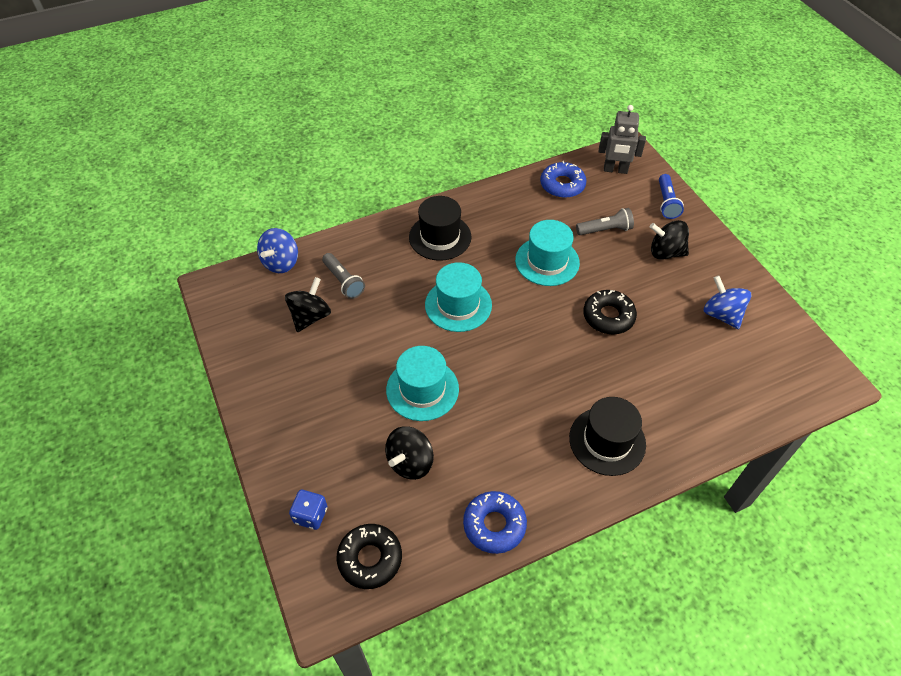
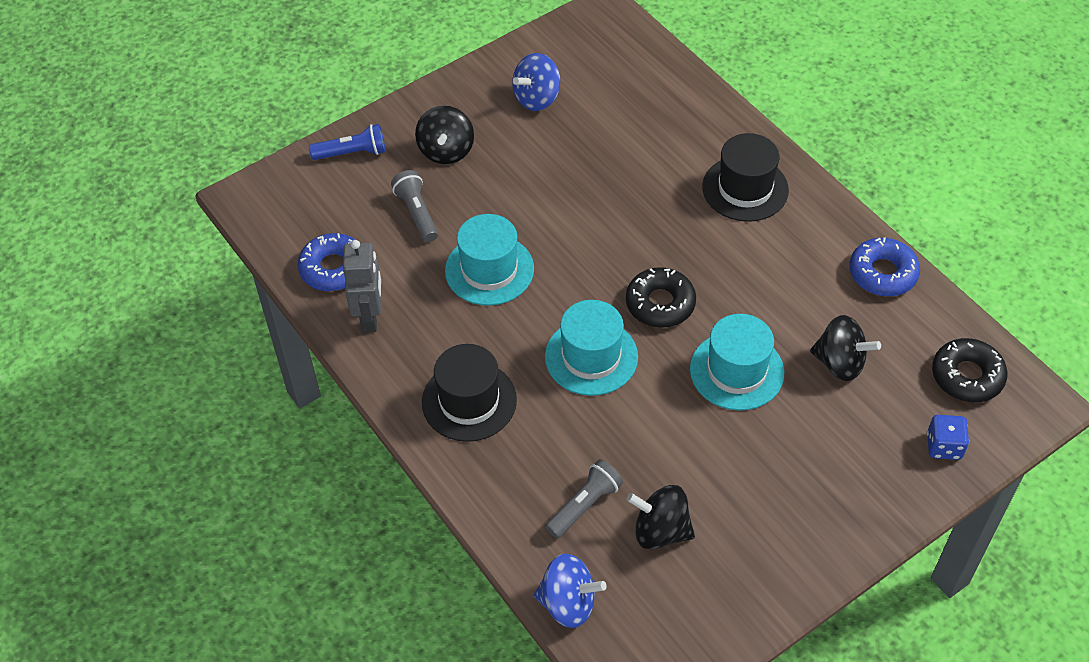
camera: 100 degrees left, 0 degrees up
(608, 316) = (568, 200): black donut -> black donut (660, 303)
(615, 170) = (292, 211): grey robot -> grey robot (370, 317)

